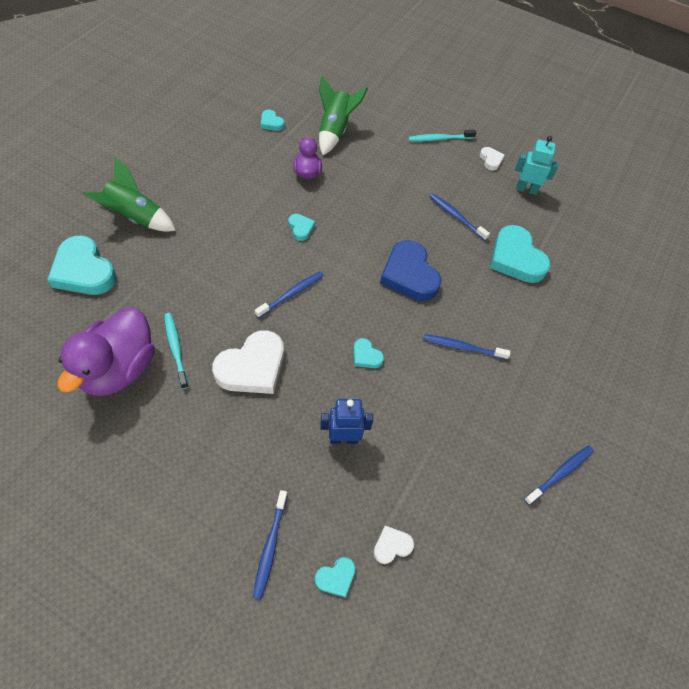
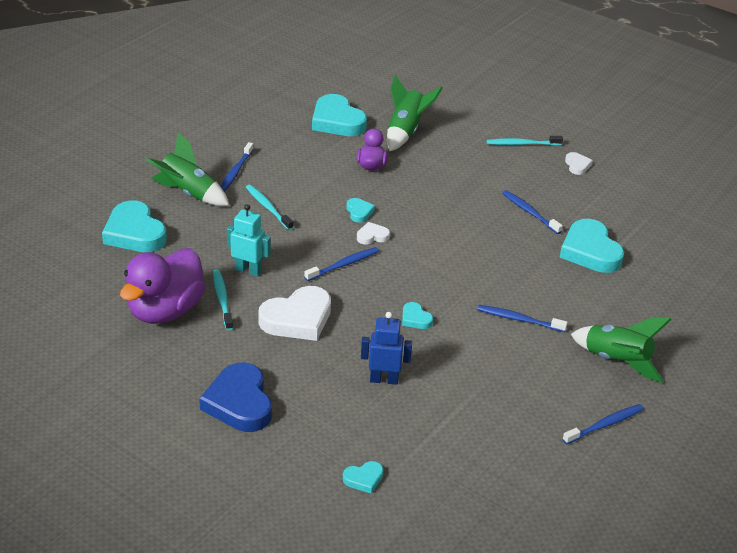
camera: 10 degrees right, 20 degrees down
(213, 229) = (268, 207): none -> turquoise toothbrush
(270, 547) = (302, 451): blue toothbrush -> blue toothbrush (235, 172)
(271, 123) = (337, 121): turquoise heart -> turquoise heart, size x2.12
(392, 546) = (422, 462): white heart -> white heart (372, 236)
(409, 275) = (470, 257): blue heart -> blue heart (239, 403)
(526, 189) = (613, 193): turquoise robot -> turquoise robot (248, 270)
(559, 391) = (617, 361): none -> green rocket

